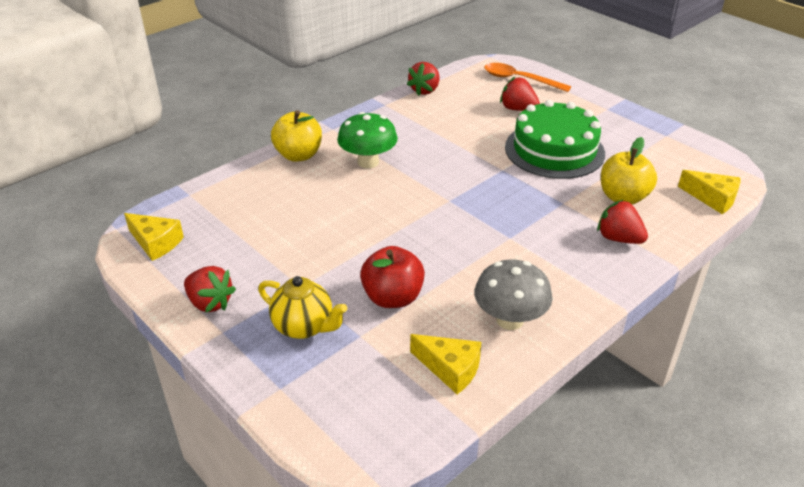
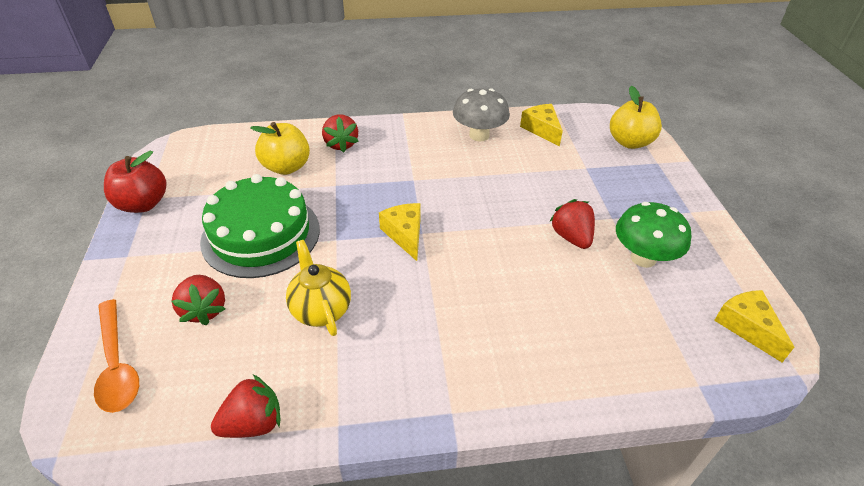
camera: 145 degrees left, 5 degrees up
(210, 303) = (696, 237): red strawberry -> red strawberry (571, 237)
(298, 155) = (530, 381): yellow apple -> yellow apple (630, 142)
(304, 327) = (624, 188): yellow teapot -> yellow teapot (321, 310)
(368, 162) = (455, 321): green mushroom -> green mushroom (643, 258)
(392, 297) = (545, 179): red apple -> red apple (143, 204)
(712, 198) = (231, 137): yellow cheese -> yellow cheese (405, 234)

